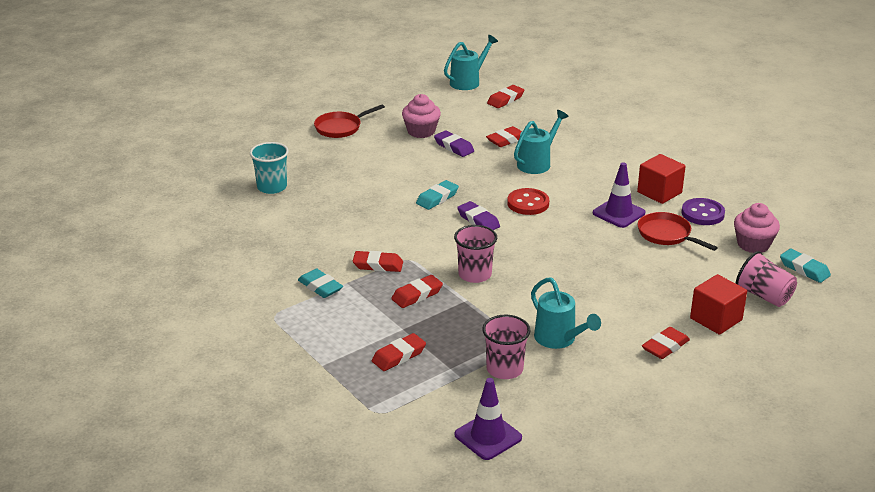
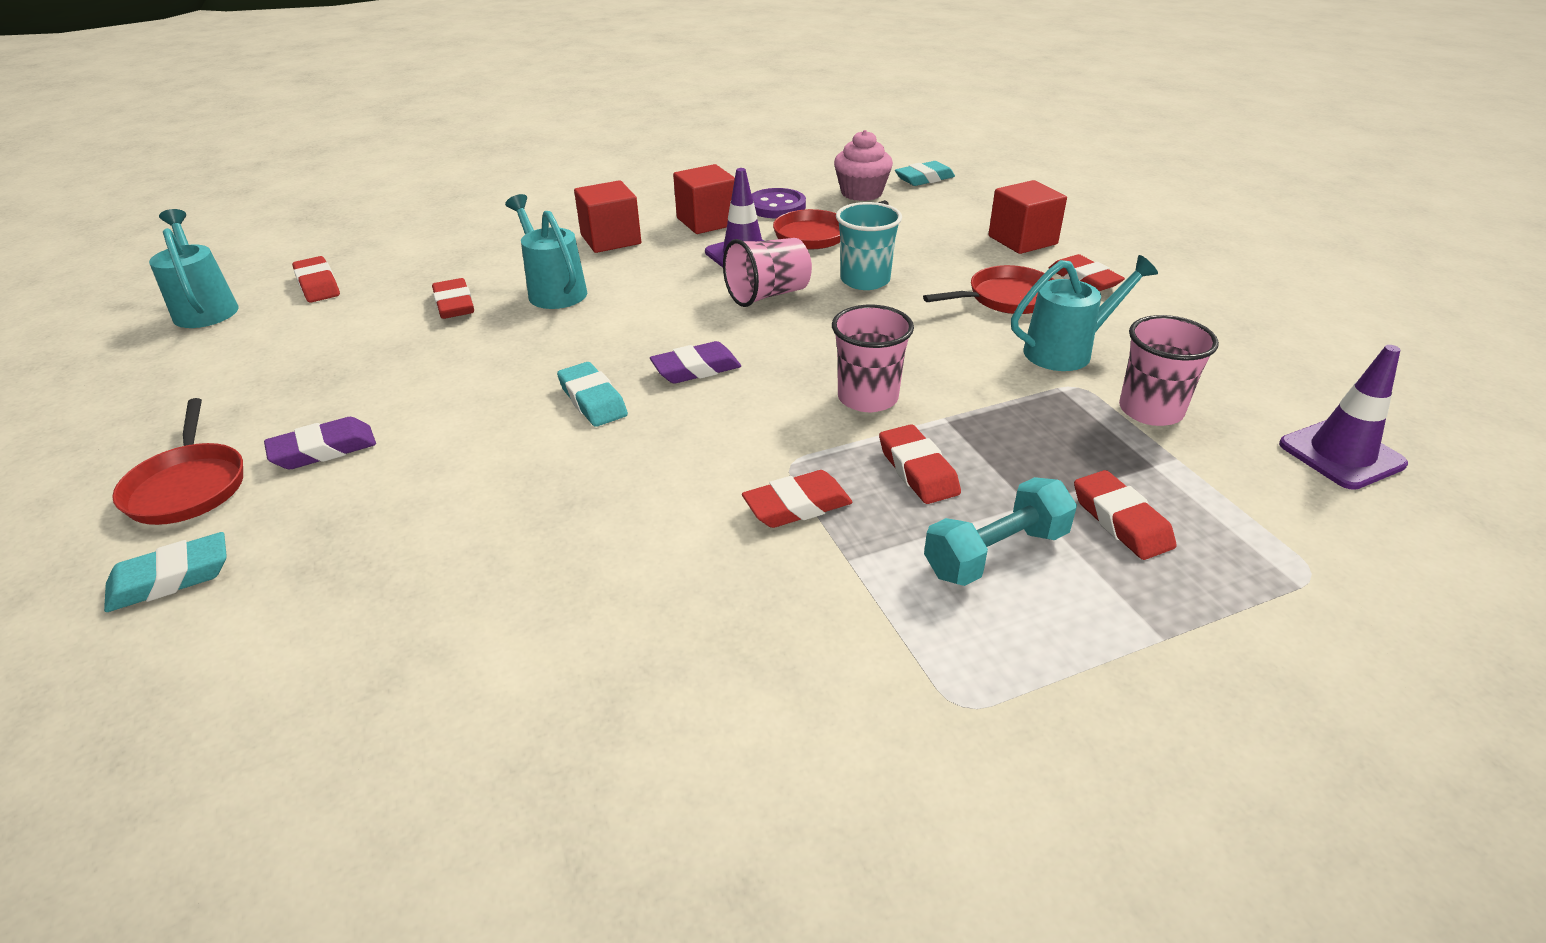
camera: 75 degrees left, 5 degrees up
(272, 187) = (354, 643): turquoise cup -> turquoise cup (865, 280)
(320, 287) = (855, 604): turquoise eraser -> turquoise eraser (171, 578)
(363, 320) = (996, 553): none -> turquoise dumbbell
(378, 265) = (797, 506): red eraser -> red eraser turned 45 degrees clockwise
(421, 131) = (328, 383): pink cupcake -> none
(454, 147) = (425, 357): purple eraser -> purple eraser (323, 450)
(528, 203) = (671, 317): red button -> none
(611, 165) = (611, 239): none -> red cube
(617, 315) = (1006, 298): none -> red pan
(764, 296) = (976, 207): pink cup -> pink cup (768, 295)

